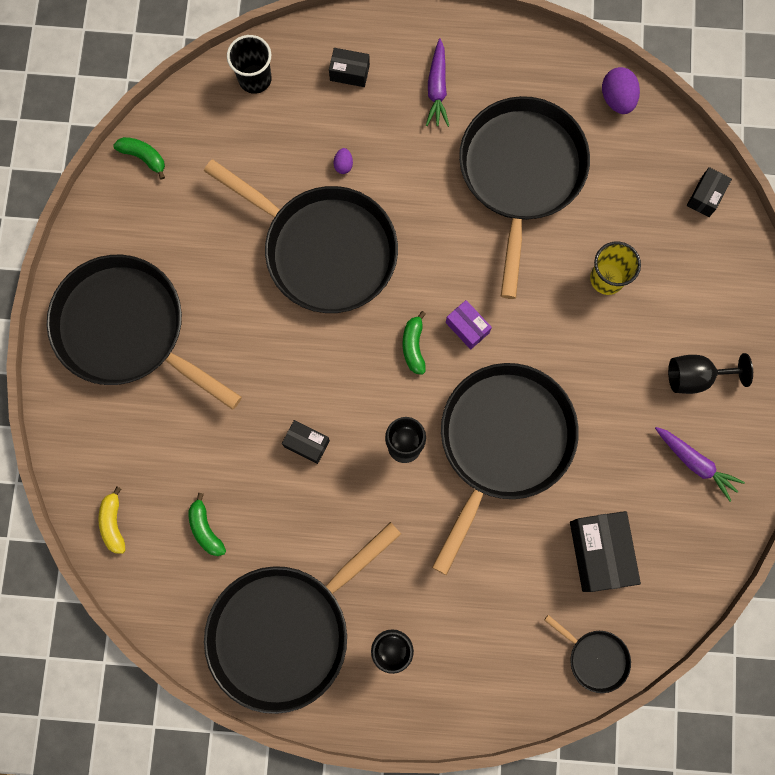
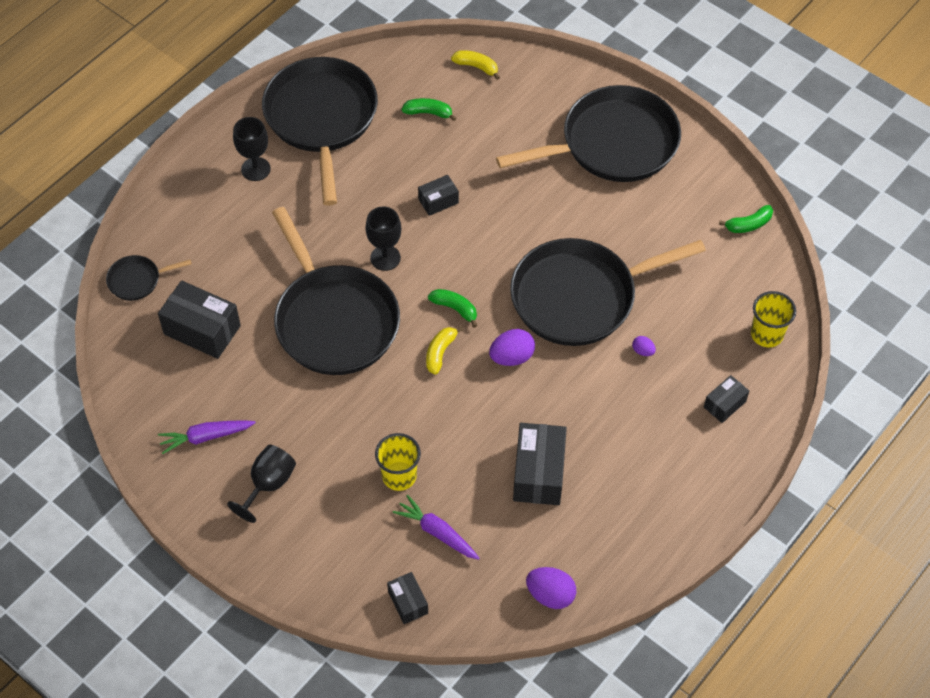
camera: 125 degrees right, 20 degrees down
(255, 79) = (766, 334): black cup -> yellow cup
(428, 266) = (511, 357): none -> purple egg
(437, 88) = (663, 460): purple carrot -> purple carrot (437, 532)
(467, 327) = (440, 352): purple box -> yellow banana
(521, 173) = (539, 473): black pan -> black box

